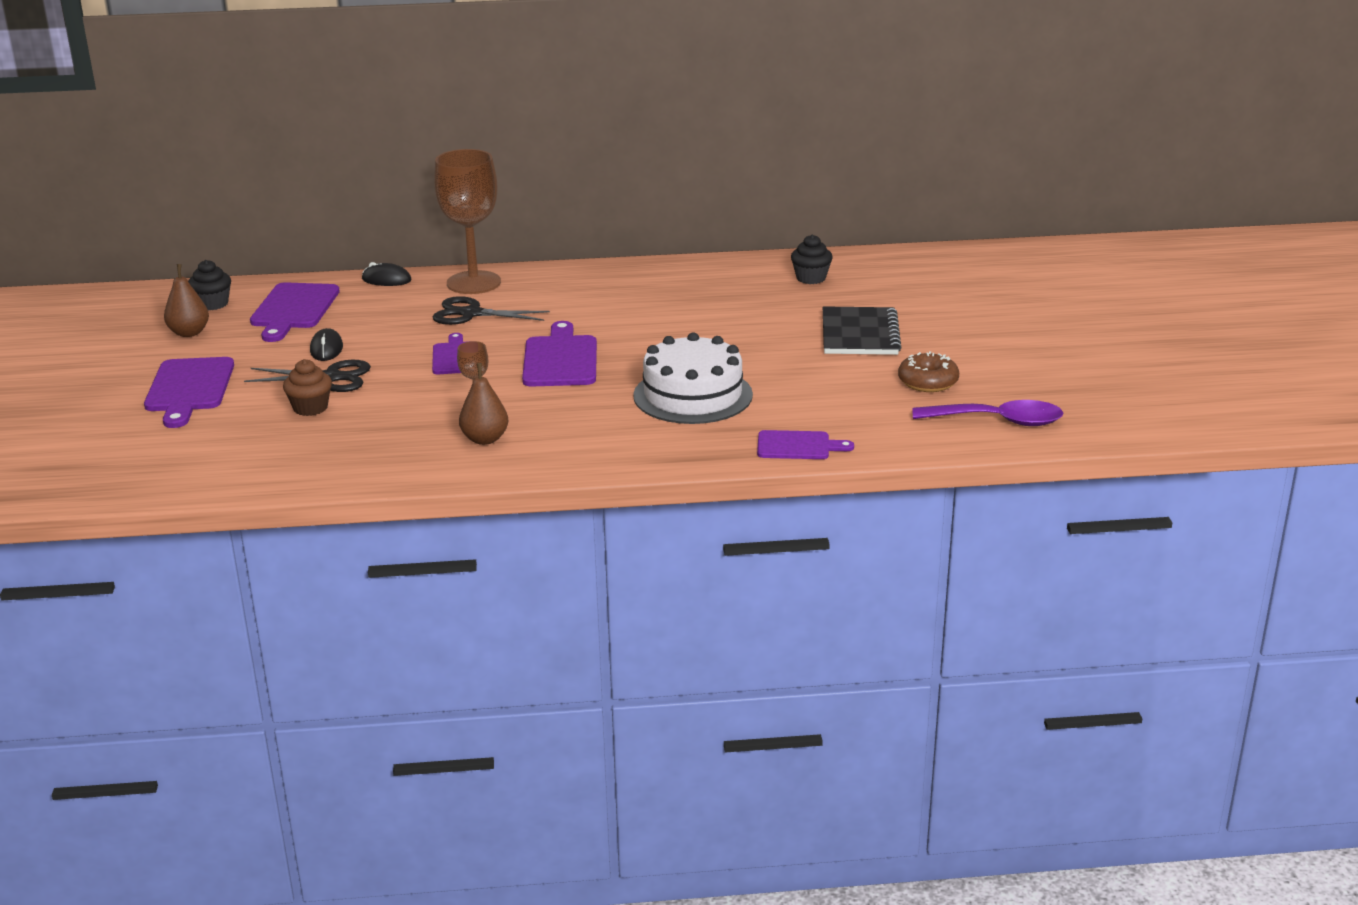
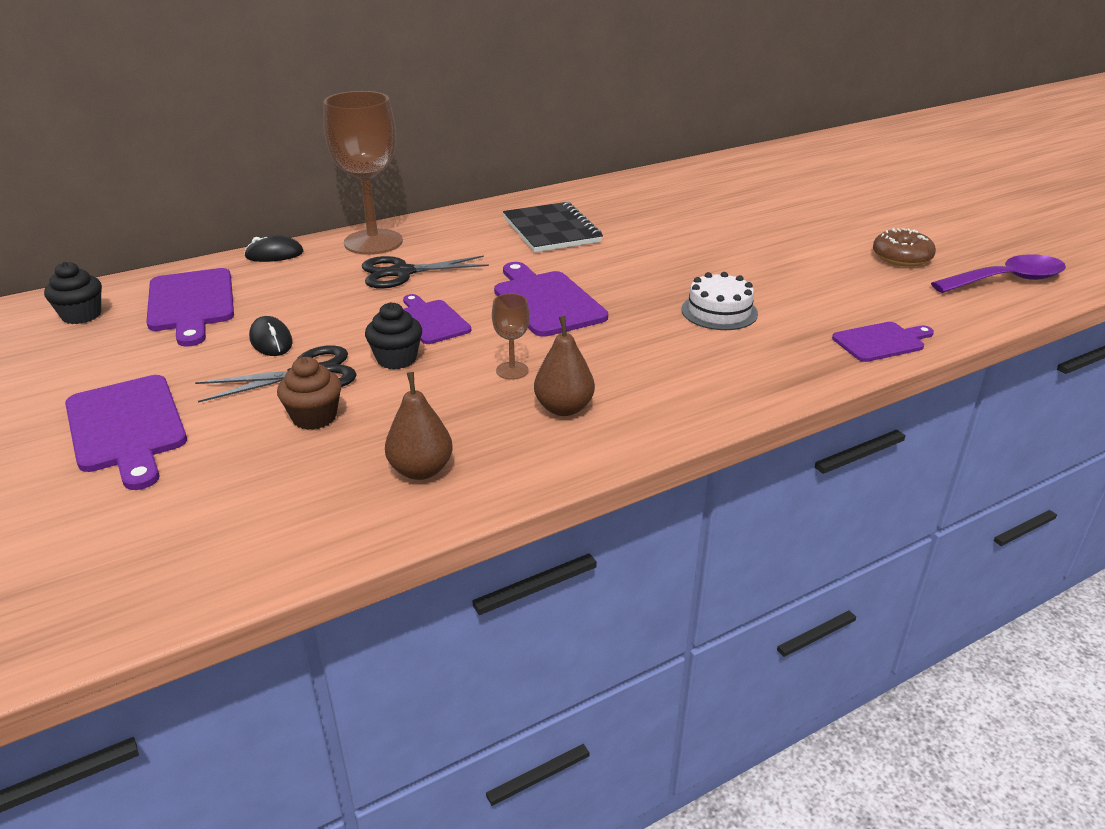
camera: 25 degrees left, 5 degrees up
(189, 333) = (74, 355): brown pear -> brown pear (421, 470)
(693, 395) = (719, 311): white cake -> white cake, size x0.59
(811, 278) = (684, 188): black cupcake -> black cupcake (396, 359)
(859, 334) = (788, 227): black notebook -> black notebook (551, 230)

